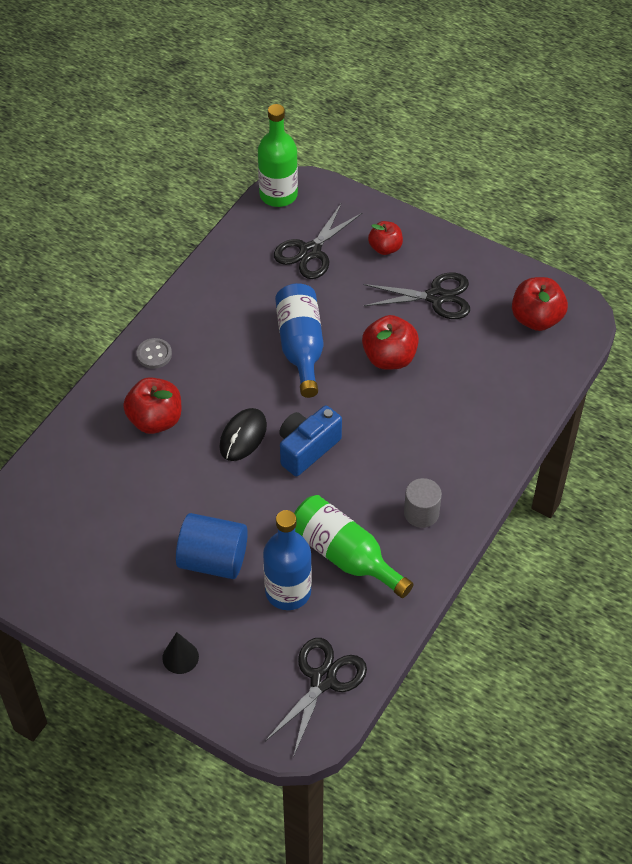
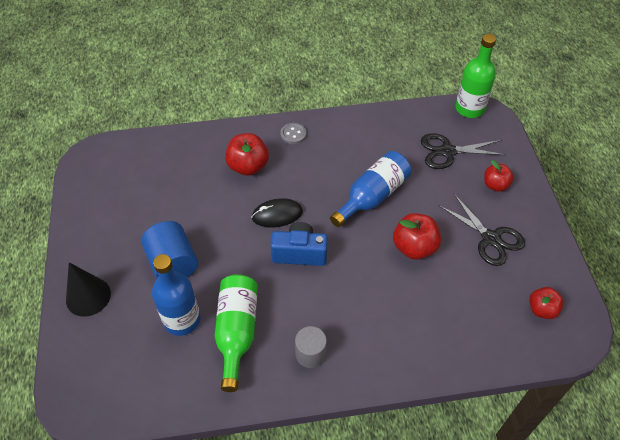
camera: 50 degrees right, 0 degrees up
(180, 657) = (88, 296): black cone -> black cone, size x1.58
(323, 680) = (128, 389): black scissors -> none
(536, 319) = (542, 309): red apple -> red apple, size x0.65

